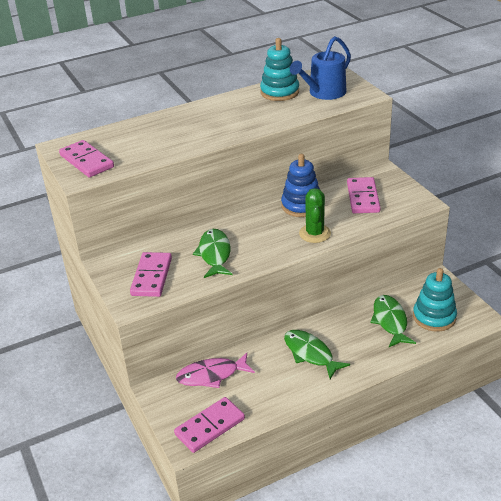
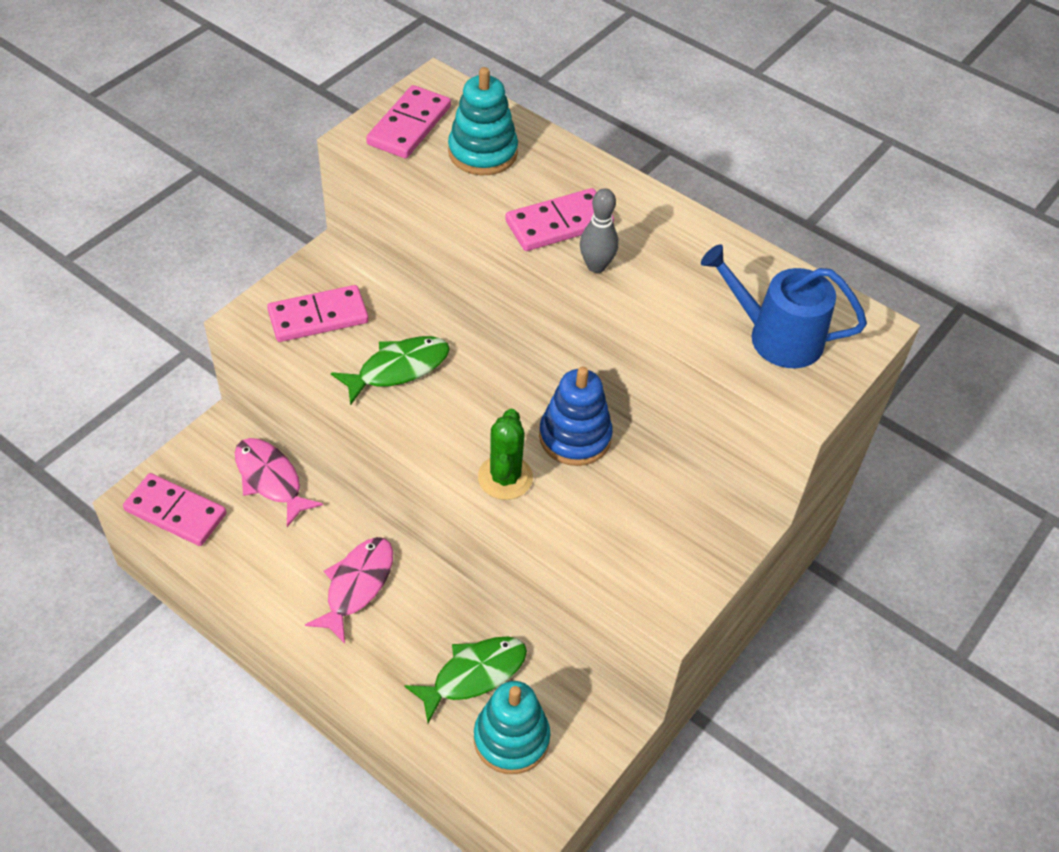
camera: 60 degrees right, 15 degrees up
(244, 127) = (596, 266): none -> grey bowling pin
(279, 92) = (742, 275): turquoise stacking toy -> turquoise stacking toy (482, 152)
(310, 354) = (357, 585): green fish -> pink fish
(315, 233) = (505, 477): green cactus -> green cactus turned 60 degrees counterclockwise
(363, 197) = (641, 517): pink domino -> pink domino (559, 224)

